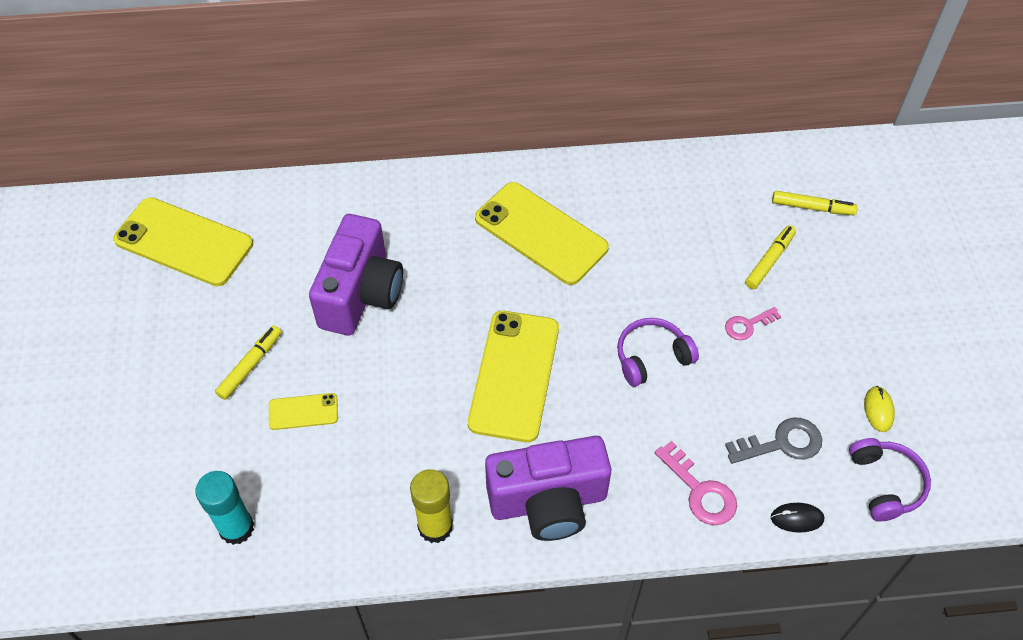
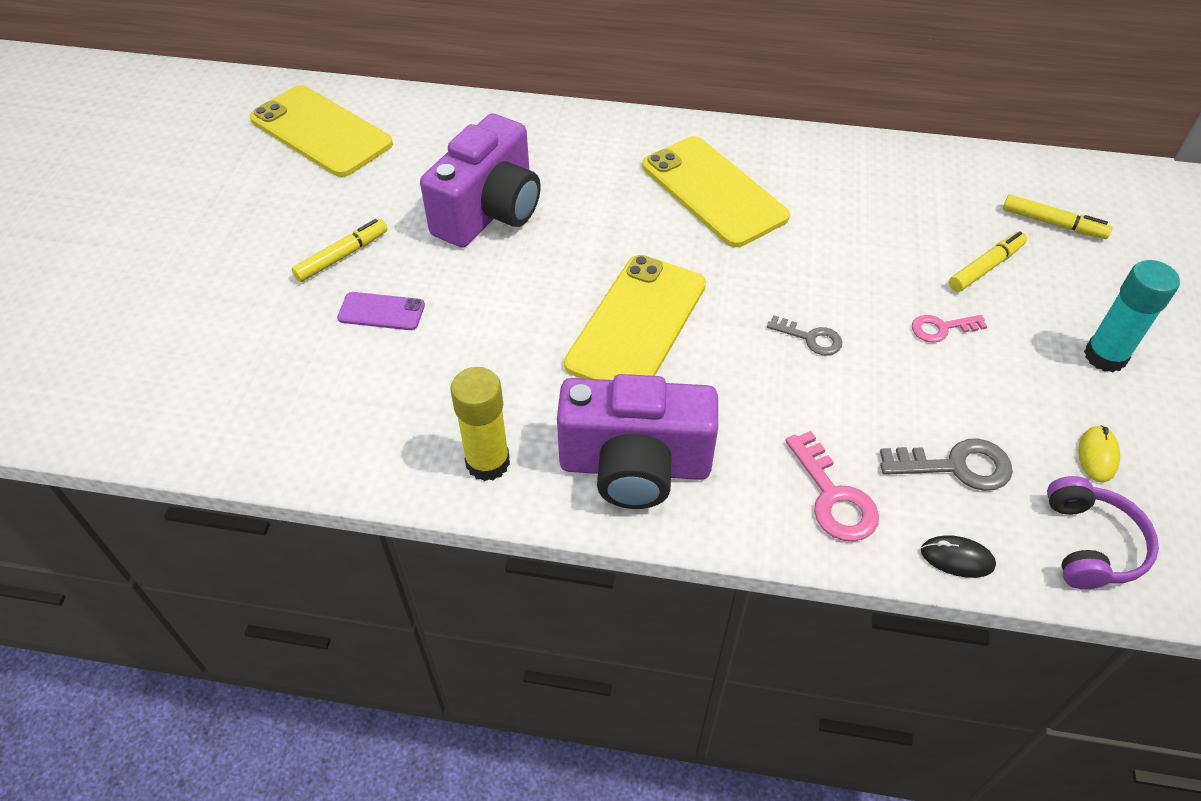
camera: 15 degrees right, 5 degrees down
(236, 528) = (259, 412): turquoise glue stick -> turquoise glue stick (1105, 356)
(303, 412) = (381, 312): yellow phone -> purple phone
(651, 357) = (810, 338): purple headphones -> grey key

